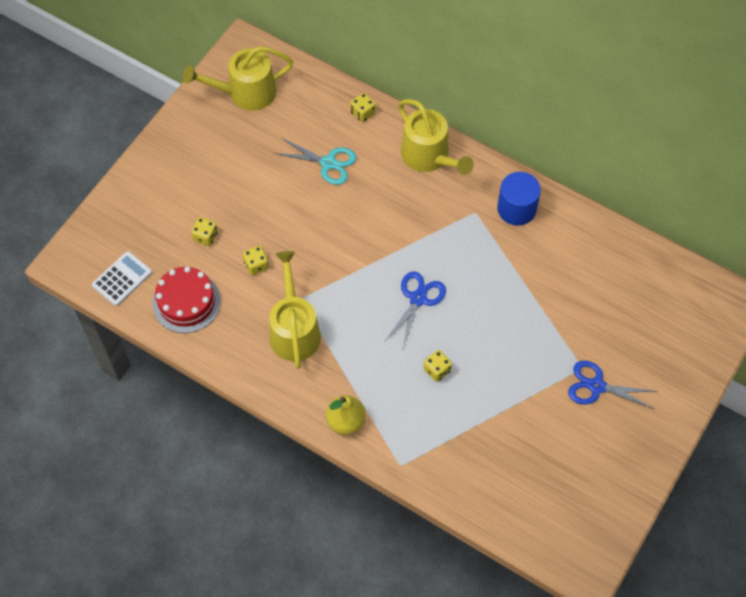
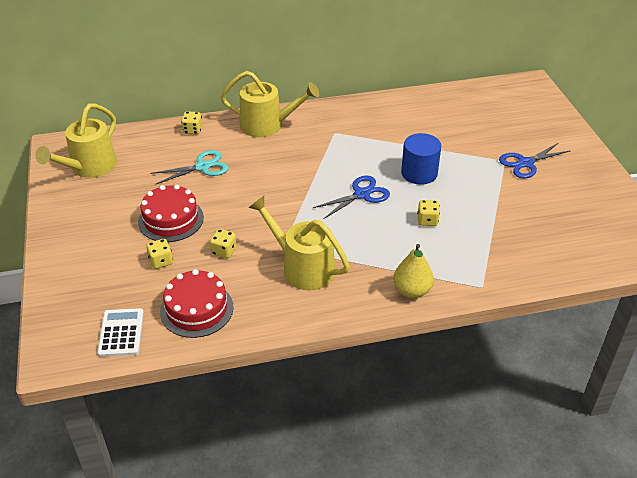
camera: 45 degrees left, 20 degrees down
(251, 201) = (171, 219): none -> red cake
(418, 299) = (361, 194): blue scissors -> blue scissors turned 75 degrees clockwise
(516, 209) = (356, 116): blue cylinder -> blue cylinder (419, 173)

